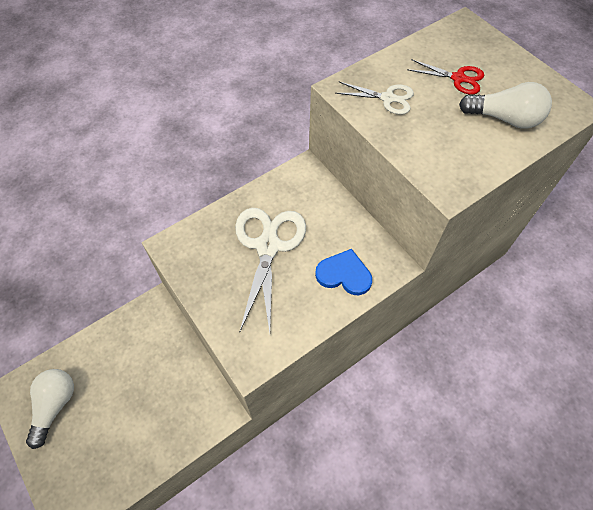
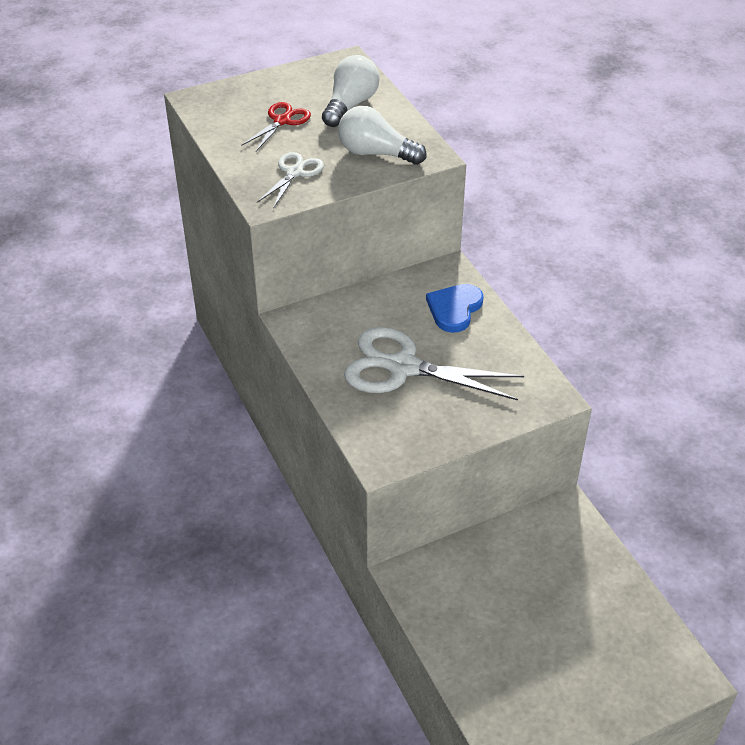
camera: 80 degrees left, 15 degrees down
(55, 405) = (543, 701): white light bulb -> white light bulb (376, 153)

